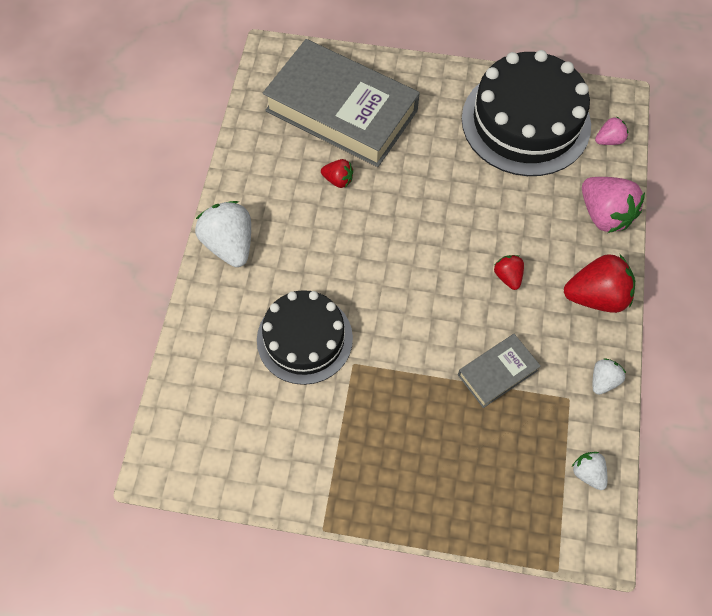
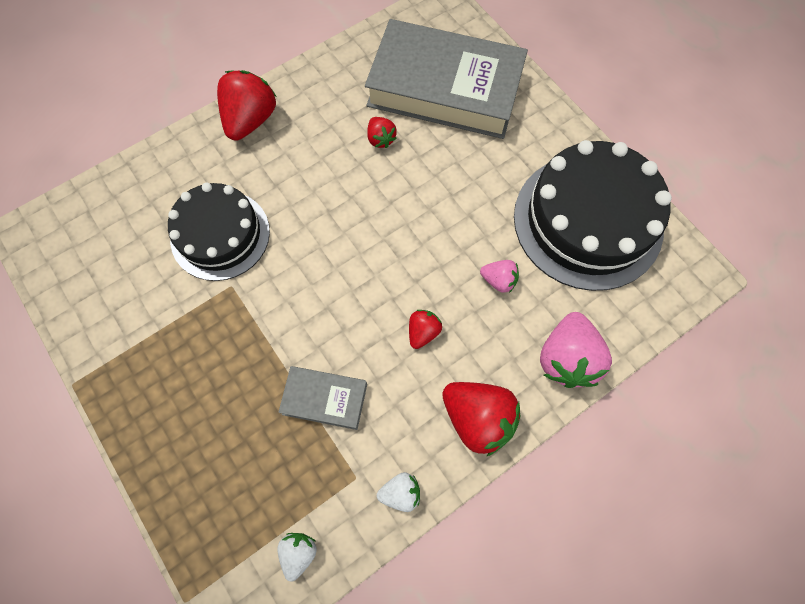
camera: 45 degrees right, 5 degrees up
(230, 244) = (251, 120): white strawberry -> red strawberry
(341, 110) = (445, 88): grey book -> grey book turned 60 degrees counterclockwise
(609, 140) = (647, 300): pink strawberry -> pink strawberry (498, 280)

